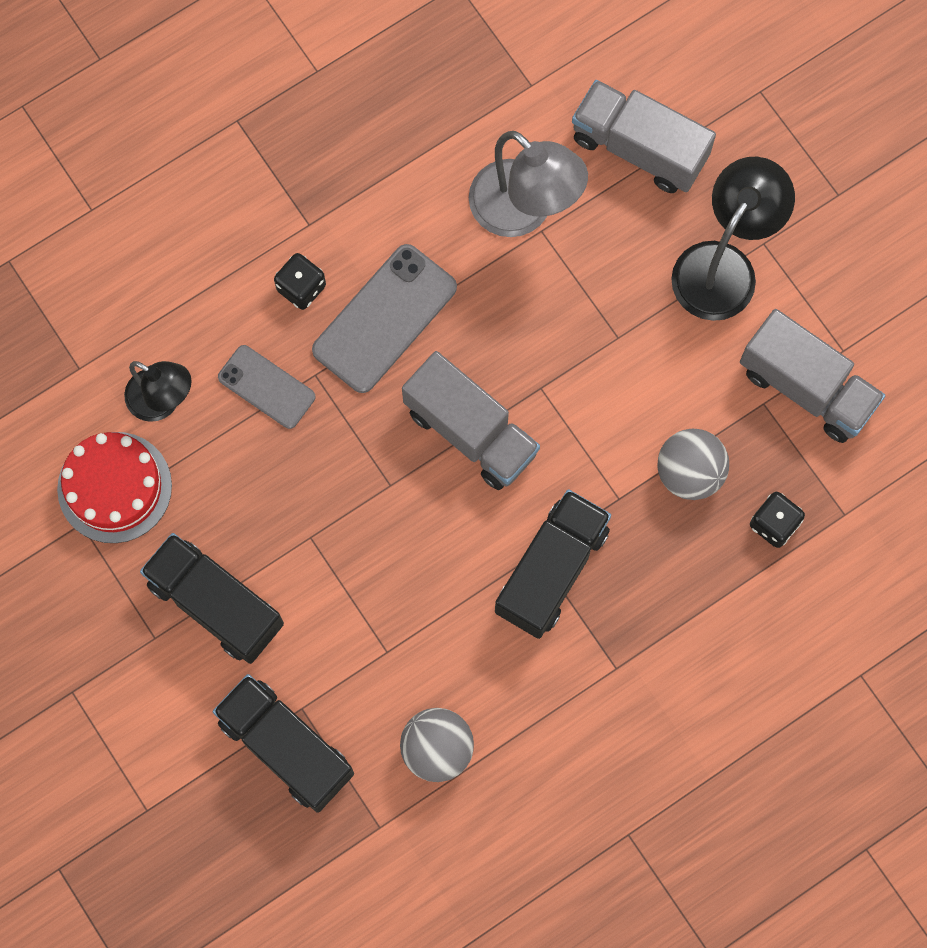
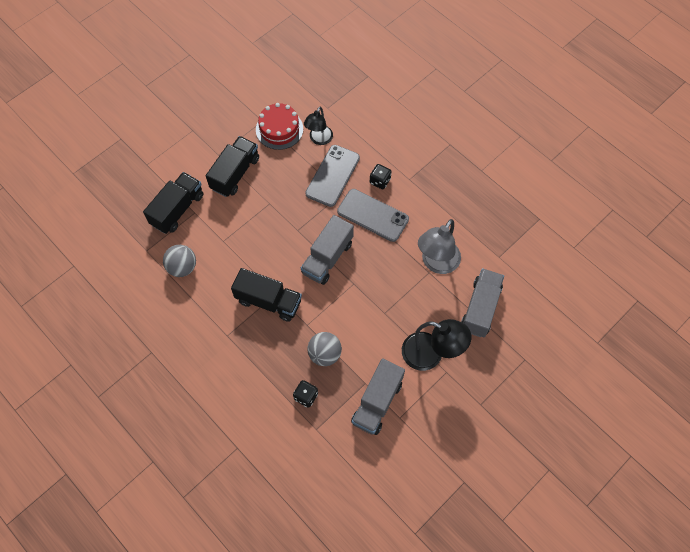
camera: 80 degrees right, 10 degrees down
(266, 387) = (332, 176): grey phone -> grey phone, size x1.62

